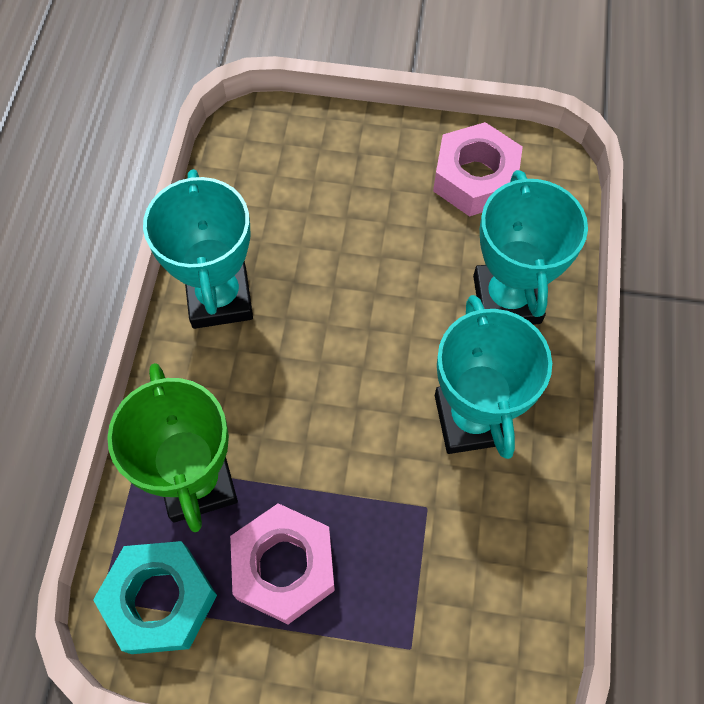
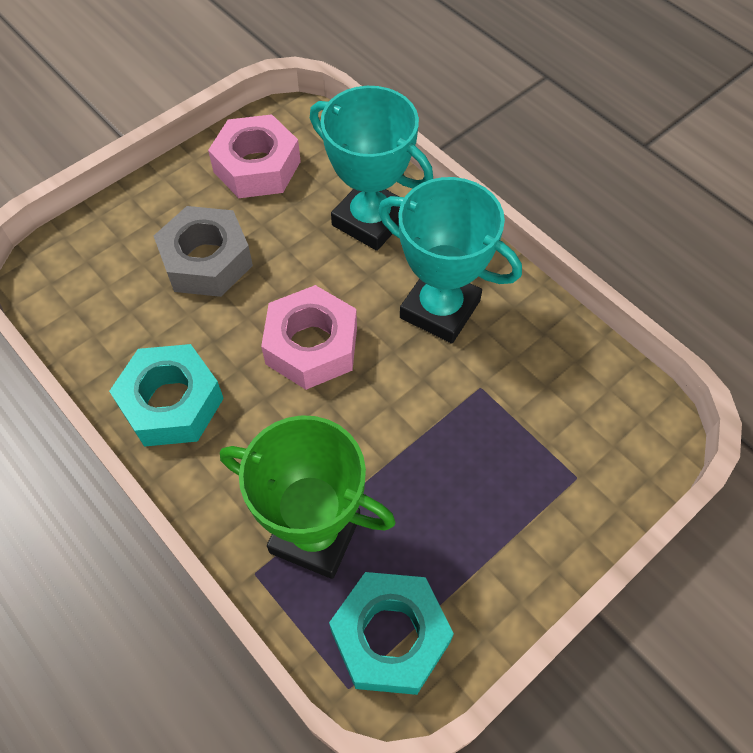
camera: 50 degrees left, 5 degrees down
(219, 298) = (171, 403): turquoise trophy -> turquoise nut
(284, 567) = (442, 519): pink nut -> pink nut (311, 345)
(356, 218) = (206, 261): none -> grey nut

